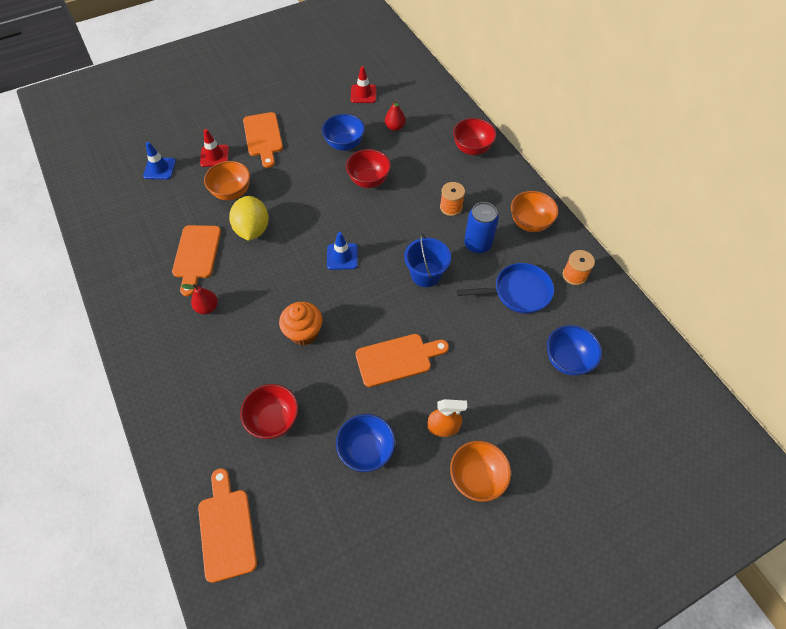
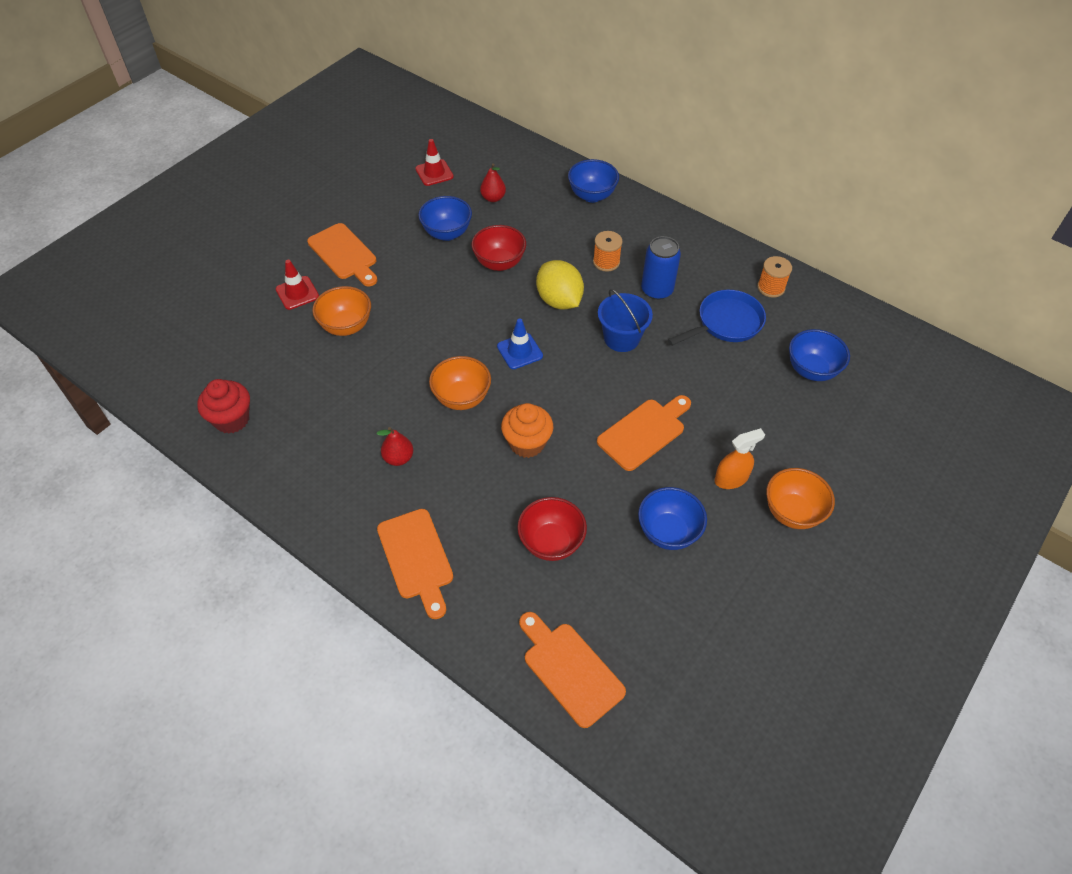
camera: 25 degrees left, 5 degrees down
(117, 235) = (232, 419): none -> red cupcake
(159, 168) = (236, 328): blue traffic cone -> none
(196, 255) = (348, 407): orange cutting board -> orange cutting board (417, 558)
(253, 229) = (398, 357): yellow lemon -> yellow lemon (559, 300)
(472, 149) = (592, 195): red bowl -> blue bowl
(529, 223) = (697, 252): orange bowl -> orange bowl (462, 398)

